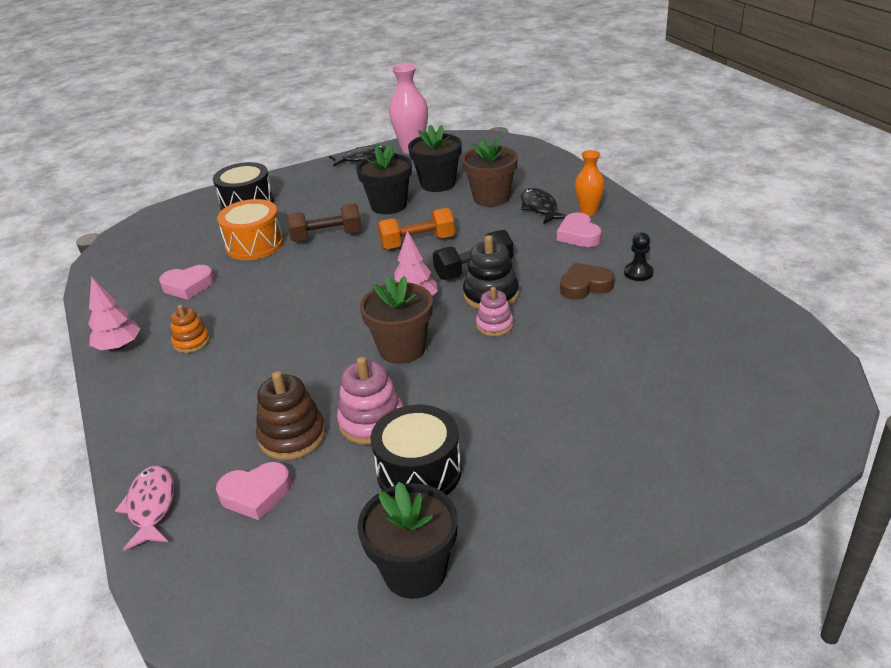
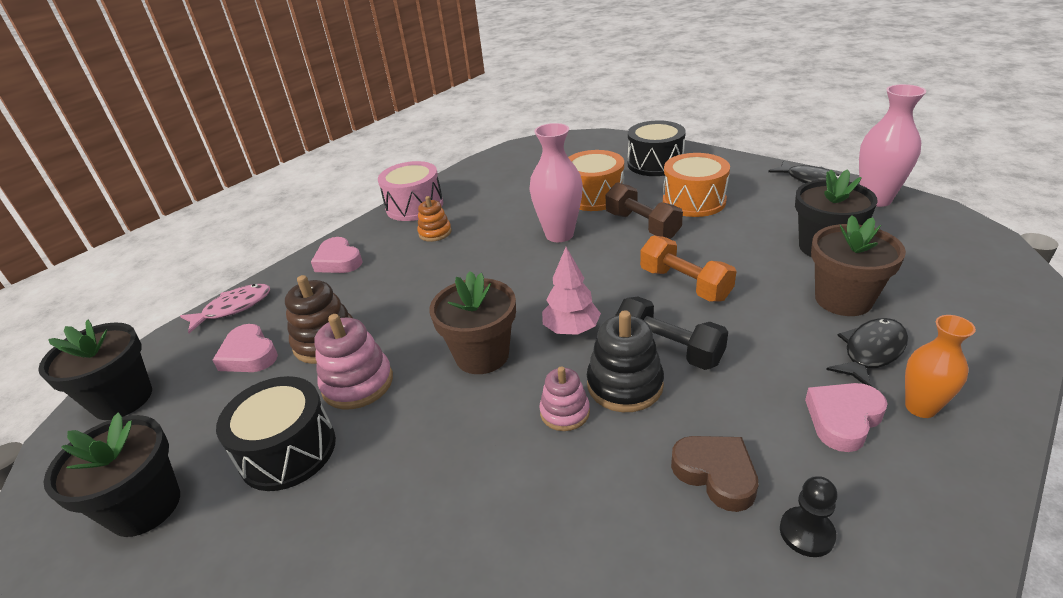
camera: 65 degrees right, 0 degrees up
(119, 346) = (414, 206): pink tree -> pink drum
(188, 286) = (509, 196): pink heart -> pink heart (338, 261)
(288, 276) = (559, 234): none -> pink vase
(325, 206) = (694, 201): none -> orange drum
(389, 205) = (738, 235): black flower pot -> black flower pot (123, 399)

